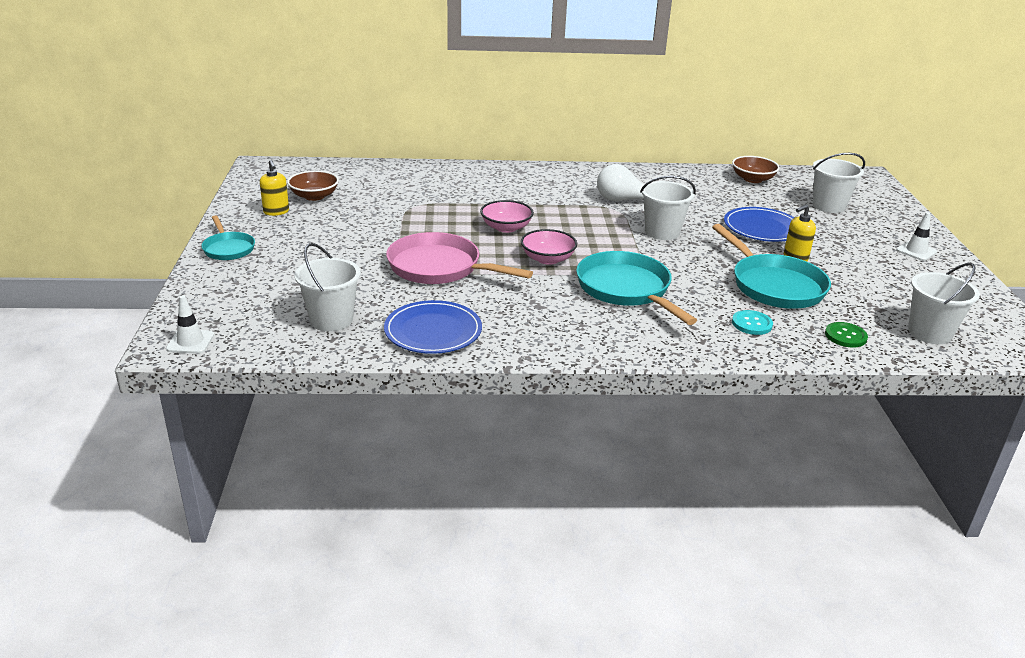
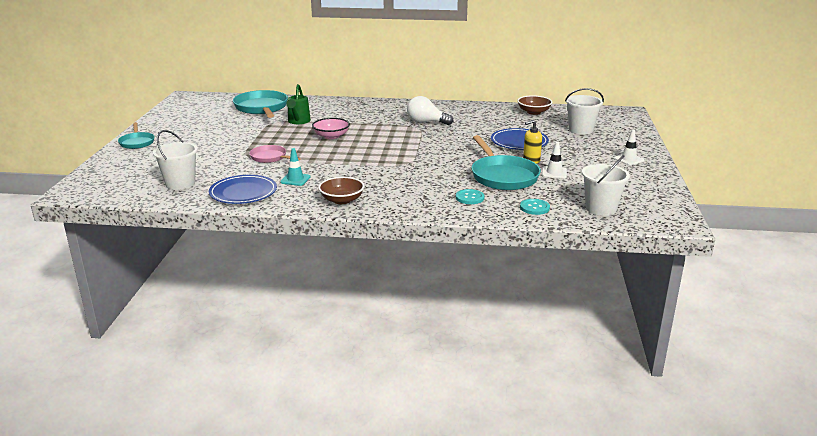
camera: 10 degrees right, 5 degrees down
(190, 342) = (84, 191): white traffic cone -> white traffic cone (554, 173)
(276, 212) = (180, 123): yellow soap dispenser -> none
(314, 196) = (211, 115): brown bowl -> brown bowl (342, 200)
(440, 268) = (270, 157): pink pan -> pink pan, size x0.57
(446, 204) = (298, 121): none -> green watering can
(496, 304) = (295, 179): none -> turquoise traffic cone
(547, 259) = (348, 155): pink bowl -> none
(626, 289) = (392, 174): turquoise pan -> turquoise pan (261, 108)
(662, 232) = (442, 142): white bucket -> none
(845, 336) = (534, 208): green button -> turquoise button

